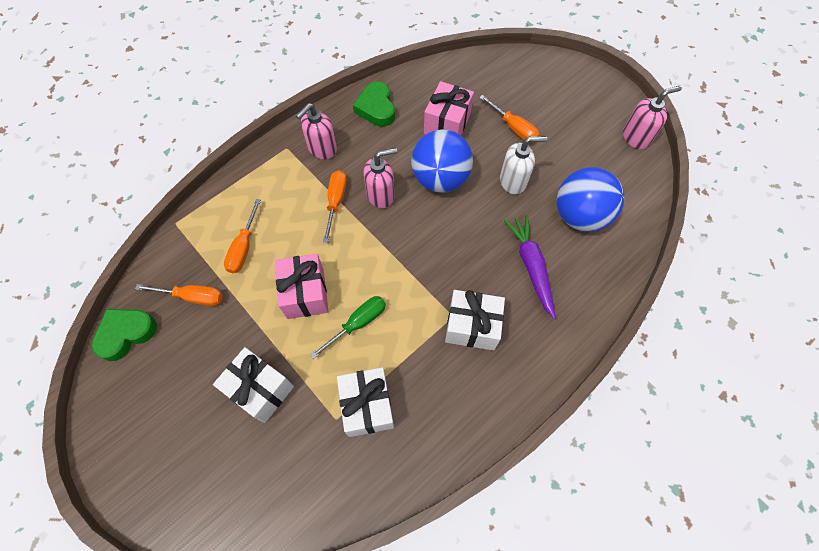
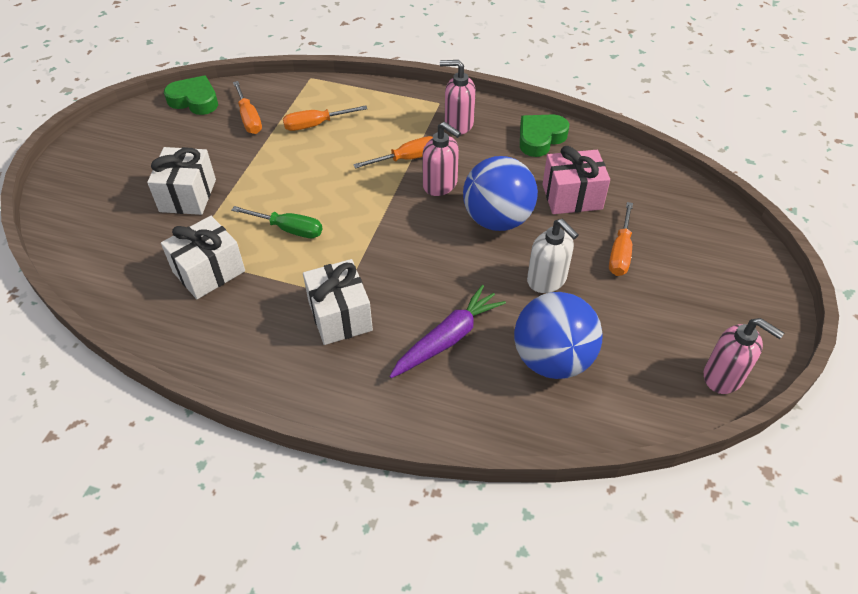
camera: 60 degrees right, 15 degrees down
(305, 294) = (296, 182): pink gift -> none

